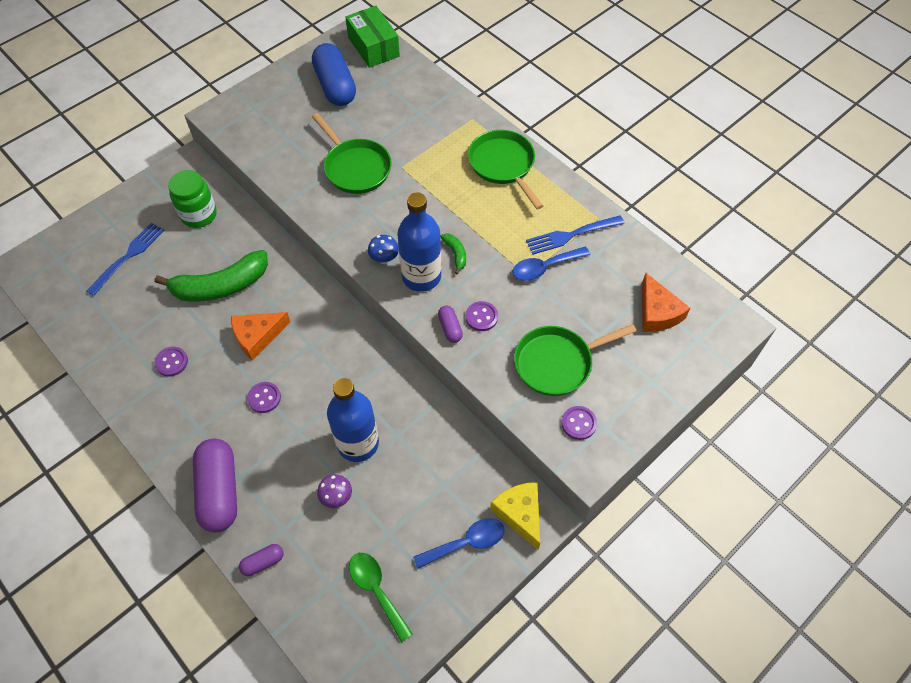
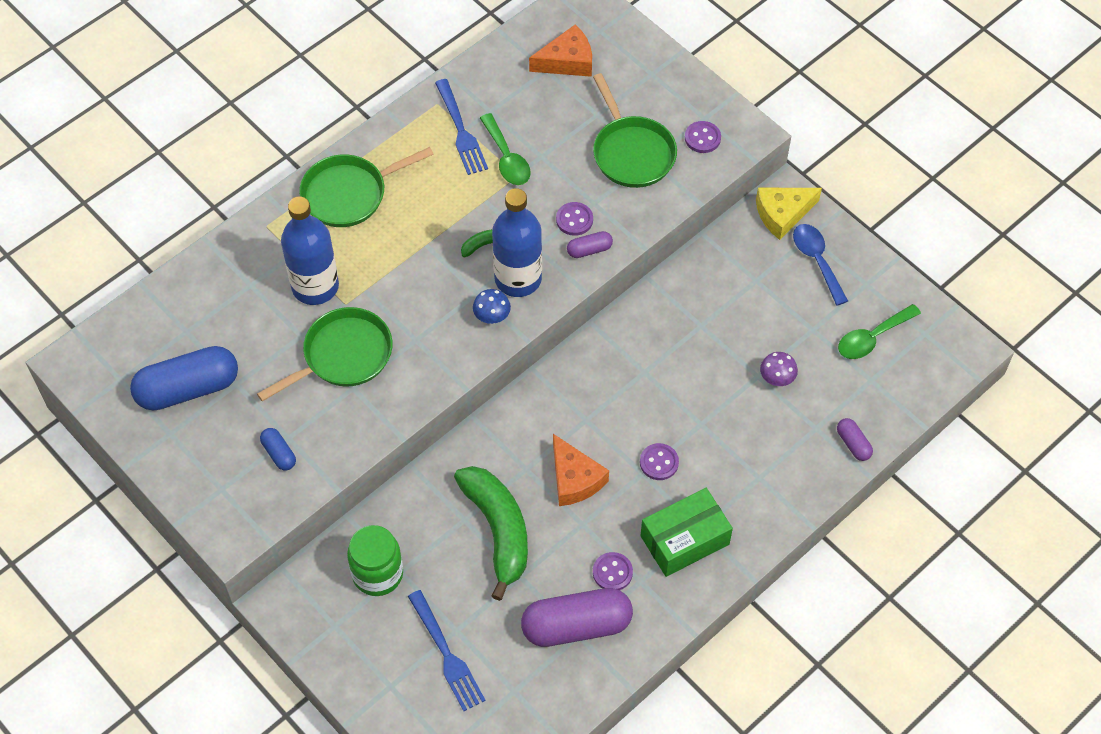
camera: 90 degrees left, 0 degrees up
(128, 256) = (446, 654): blue fork -> blue fork turned 150 degrees counterclockwise
(219, 491) = (777, 496): purple capsule -> purple capsule (576, 626)
(277, 136) = (279, 453): none -> blue capsule
(358, 443) = (712, 362): blue bottle -> blue bottle (315, 286)
(373, 47) = (112, 345): green box -> green box (684, 540)
(545, 267) = (506, 158): blue spoon -> green spoon

